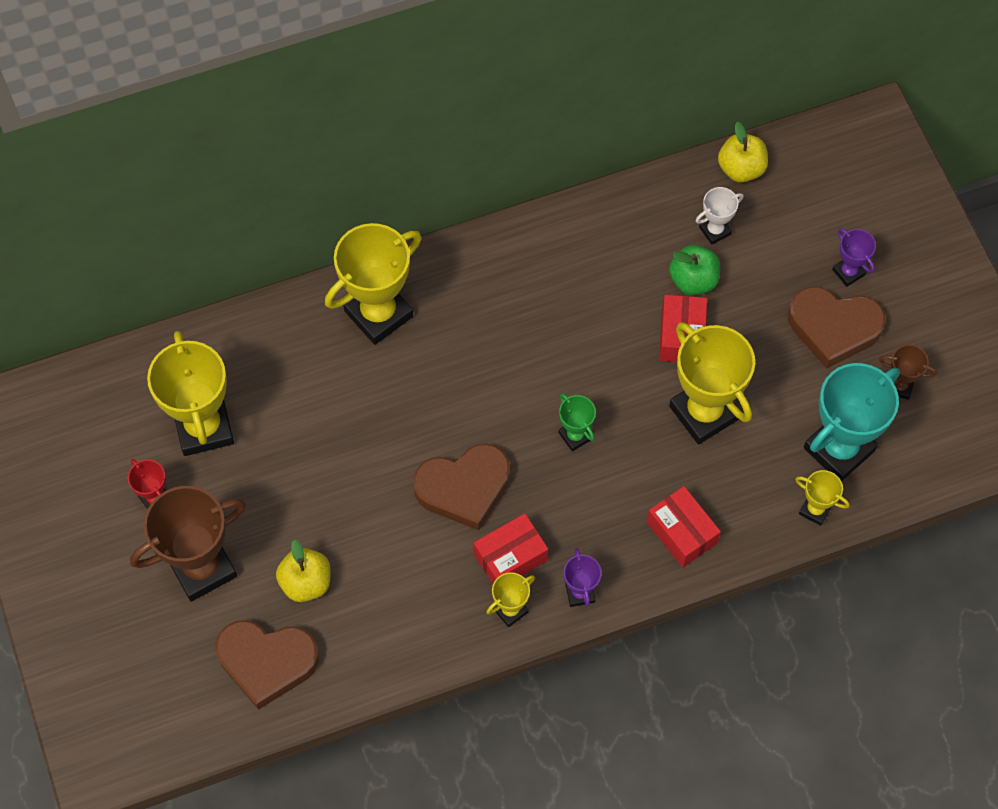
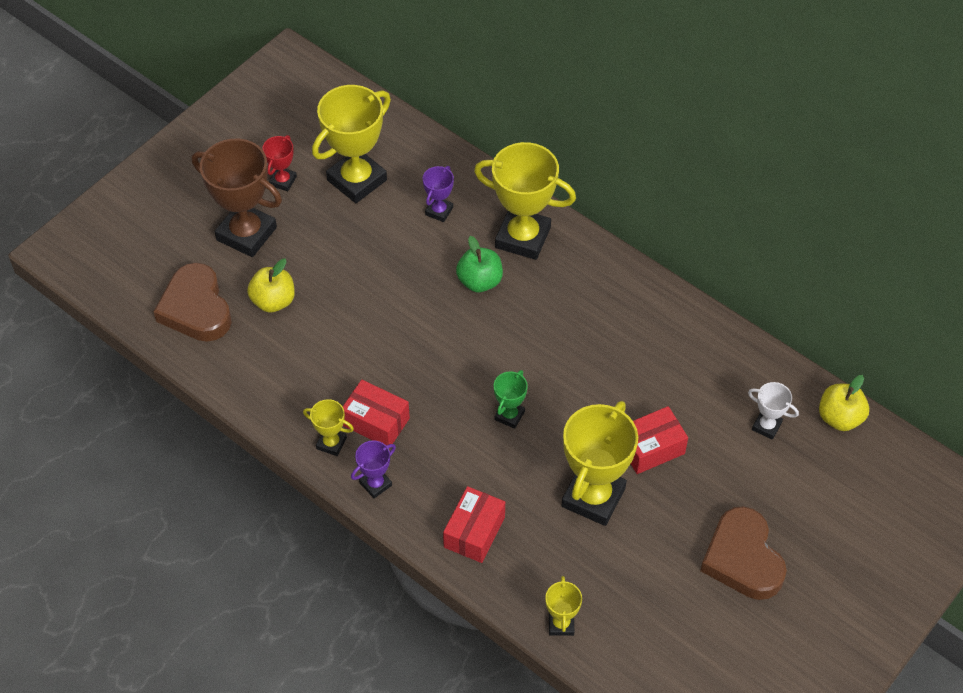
camera: 60 degrees right, 10 degrees down
(464, 488) = (414, 362): brown heart -> none
(693, 280) = (708, 432): green apple -> green apple (480, 281)
(839, 449) = (630, 616): turquoise trophy -> none
(848, 272) = (805, 545): purple trophy -> purple trophy (439, 211)
(899, 386) = (724, 637): brown trophy -> none

